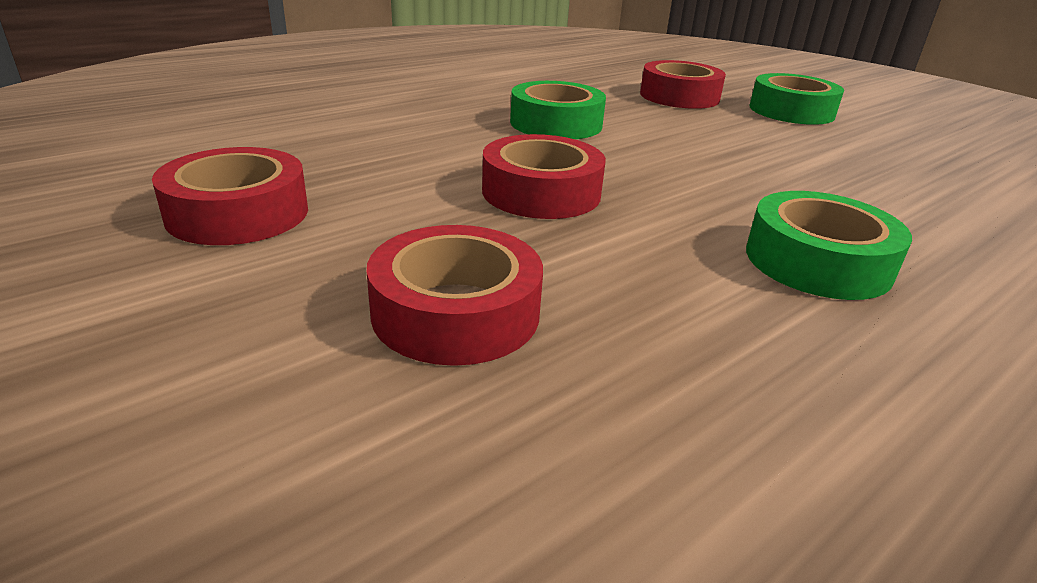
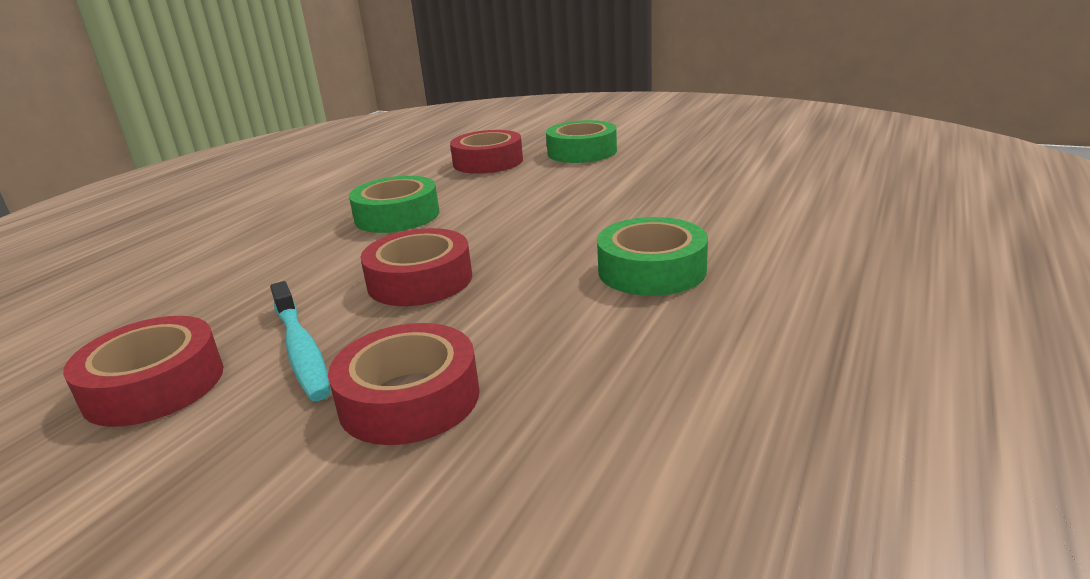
camera: 20 degrees left, 5 degrees down
(384, 224) = (301, 349): none -> turquoise toothbrush

